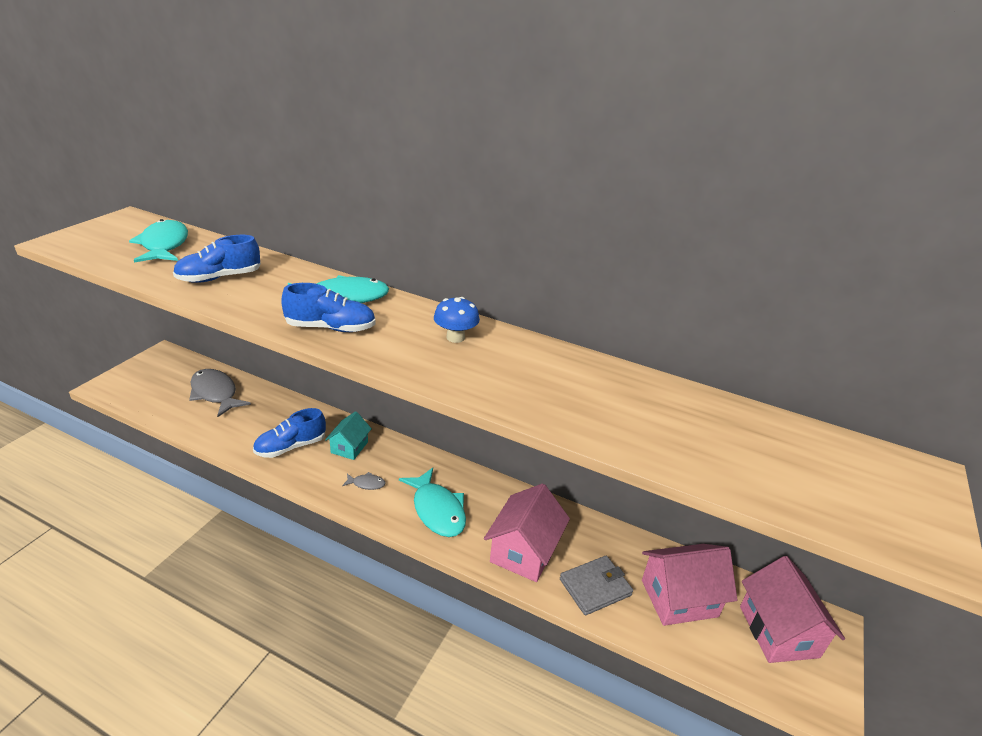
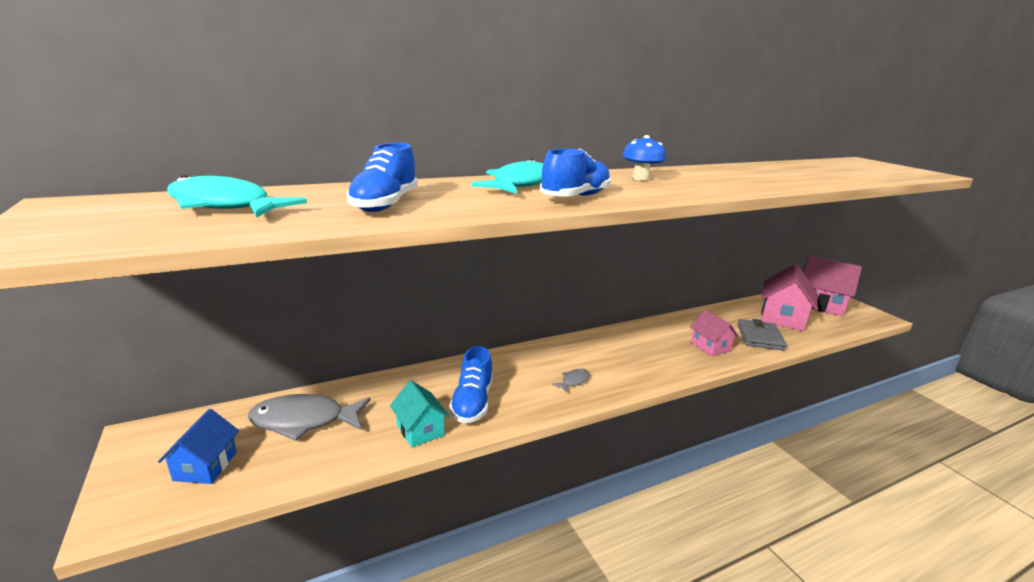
camera: 50 degrees left, 10 degrees down
(154, 386) = (205, 466): none -> blue house
(349, 447) = (512, 371): turquoise house -> turquoise house (420, 430)
(437, 510) = (638, 362): turquoise fish -> none
(524, 551) = (710, 347): pink house -> pink house, size x0.60

